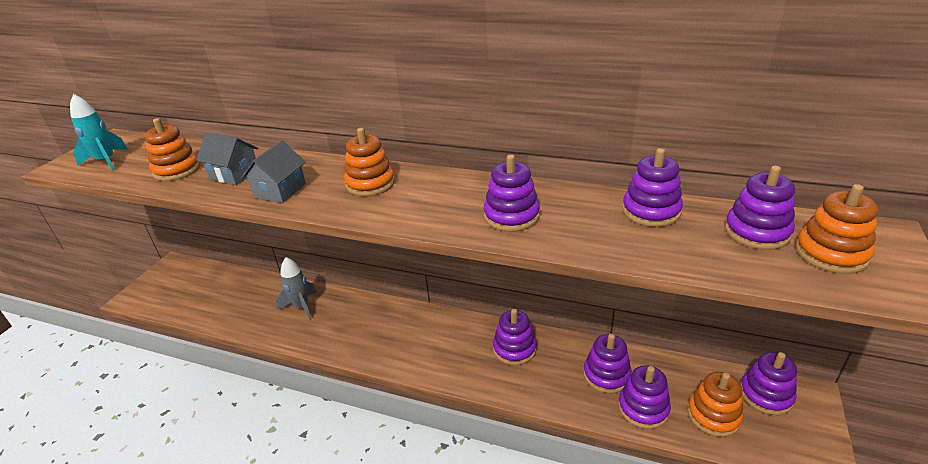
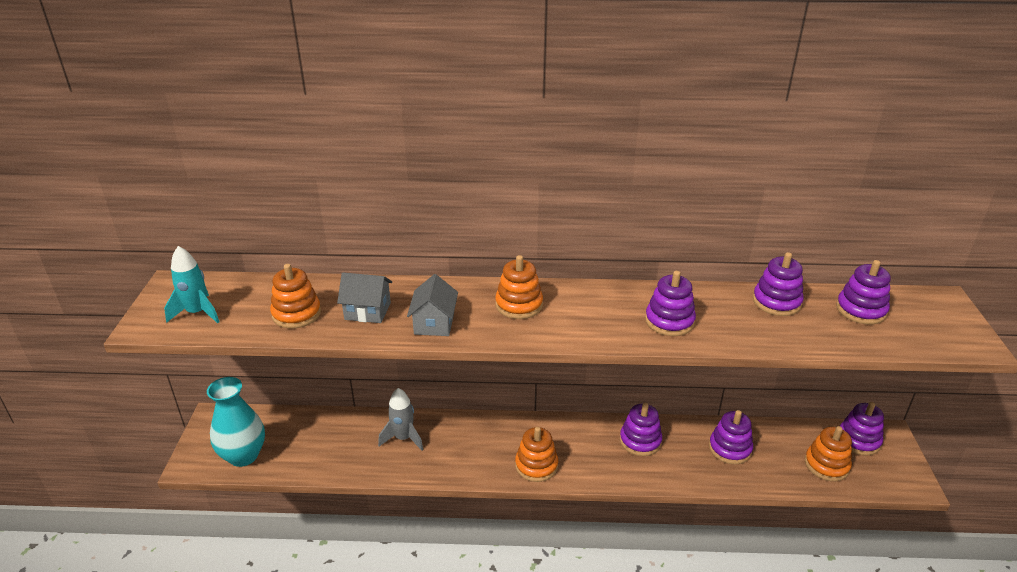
camera: 20 degrees left, 0 degrees up
(172, 298) = (243, 455): none -> turquoise vase
(643, 408) = (771, 471): purple stacking toy -> none
(831, 254) = (917, 321): orange stacking toy -> orange stacking toy (536, 465)

